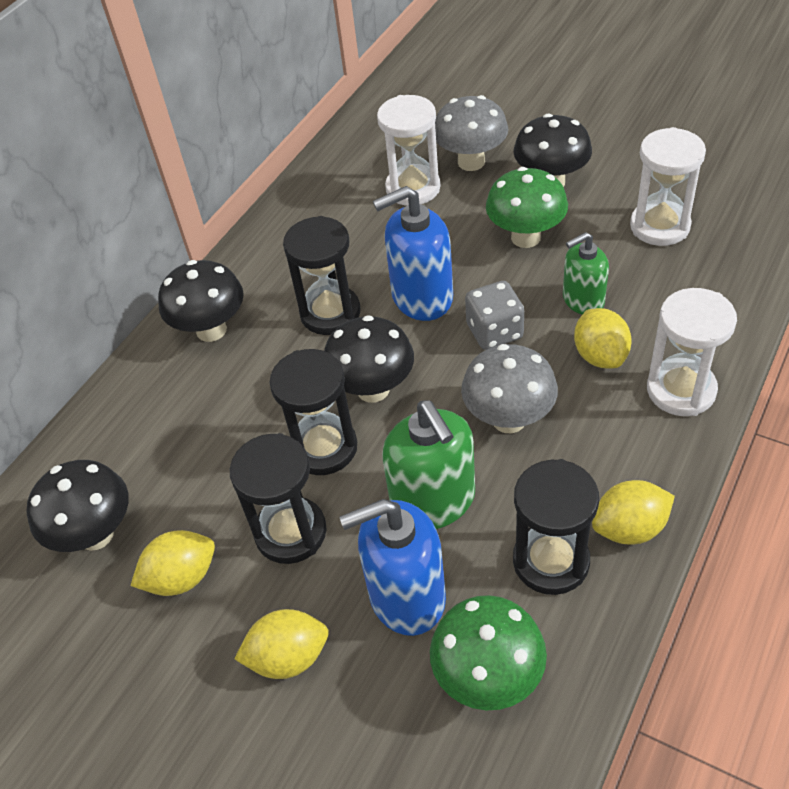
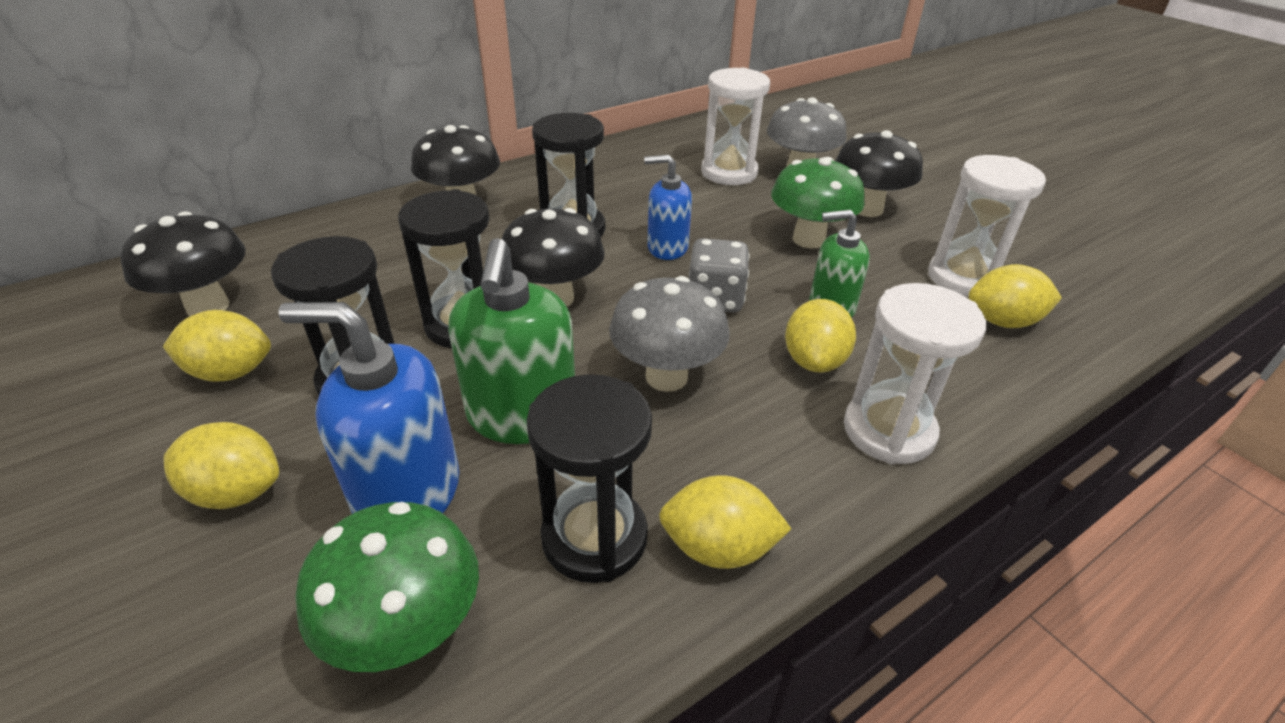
camera: 20 degrees right, 10 degrees down
(421, 297) = (667, 247): blue soap dispenser -> blue soap dispenser, size x0.63
(706, 257) = (1002, 321): none -> yellow lemon

